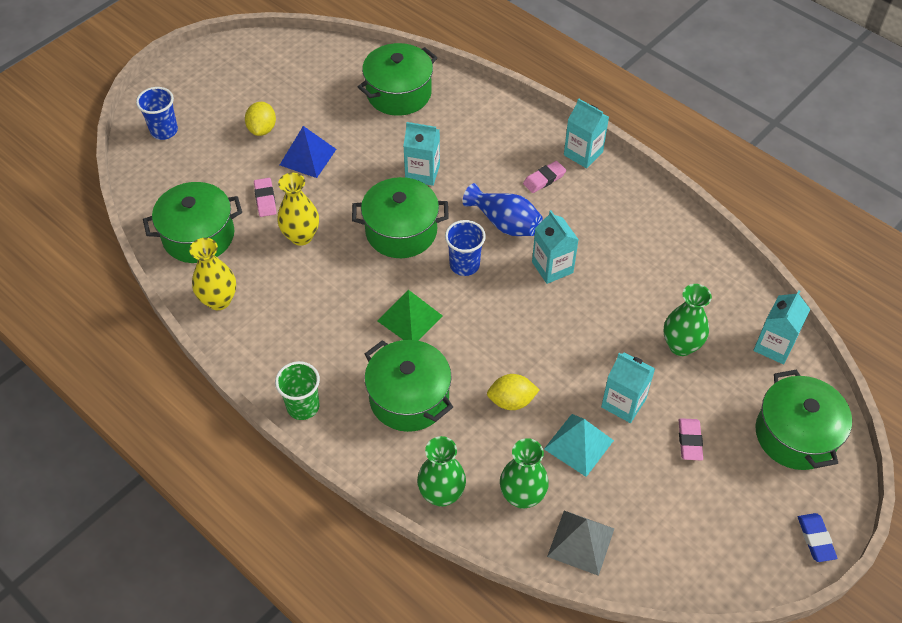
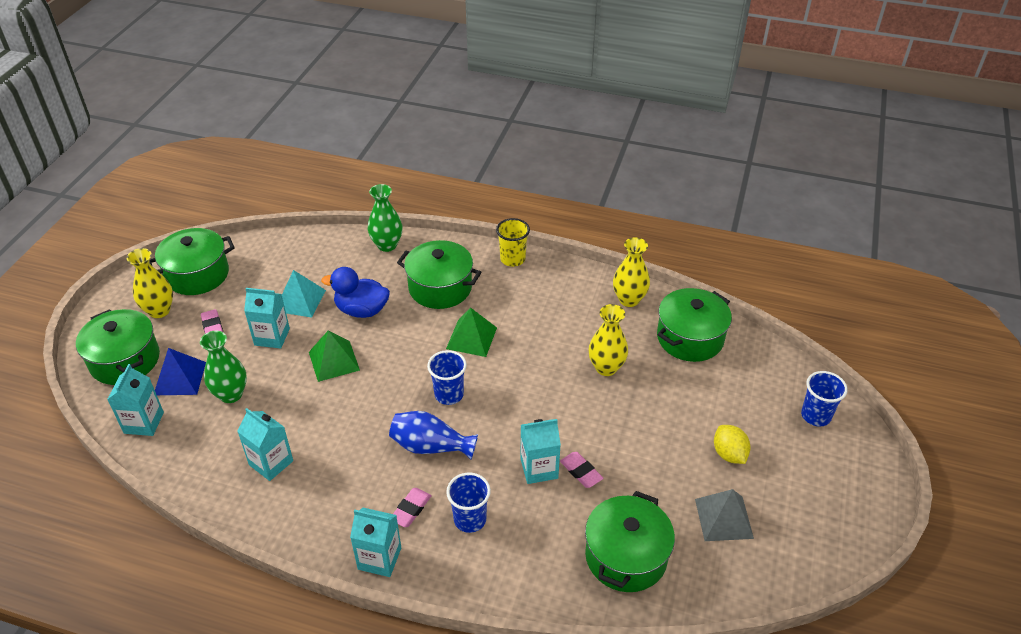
camera: 155 degrees right, 10 degrees down
(265, 199) = (663, 387): pink eraser -> pink eraser (581, 471)
(303, 406) = (512, 259): green cup -> yellow cup
(308, 157) = (660, 442): blue pyramid -> blue pyramid (179, 378)
(401, 231) = (523, 403): green pot -> green pot (197, 275)
(500, 155) = (470, 519): none -> blue cup
(511, 401) = (361, 310): yellow lemon -> blue duck
(522, 496) = (331, 260): green vase -> none
(552, 267) = (367, 421): turquoise carton -> turquoise carton (271, 463)
(564, 345) = (334, 361): none -> green pyramid
(581, 542) = (282, 250): grey pyramid -> grey pyramid (723, 518)
(753, 496) = (159, 311): none -> yellow vase
(815, 539) = (111, 301): blue eraser -> none

